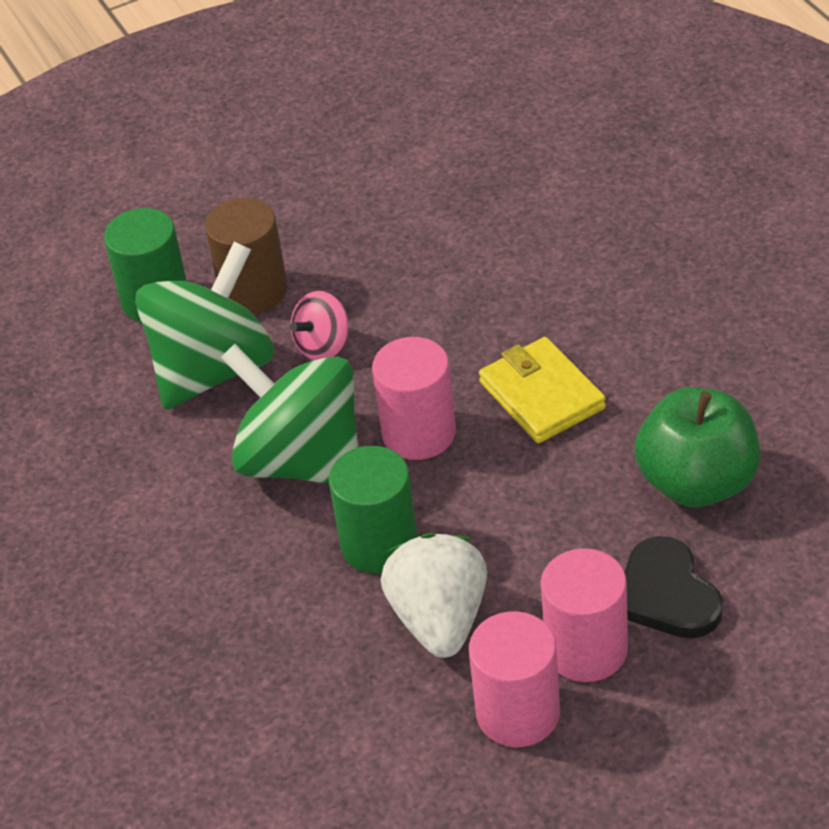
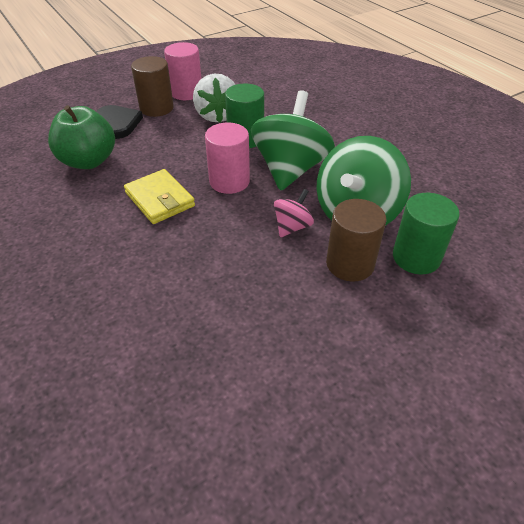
camera: 170 degrees right, 0 degrees up
(302, 460) = (290, 169): green spinning top -> green spinning top turned 105 degrees counterclockwise
(586, 649) = (156, 108): pink cylinder -> brown cylinder

